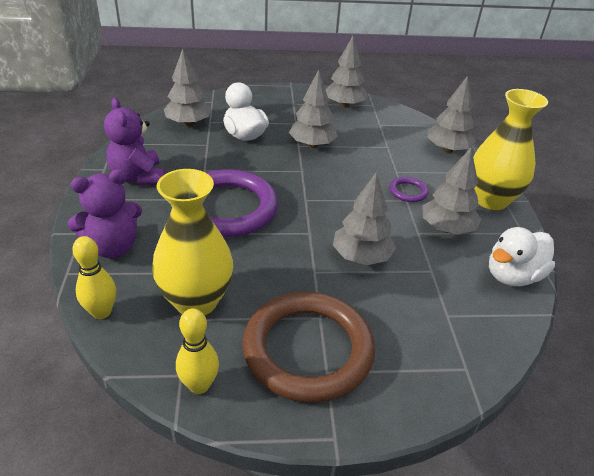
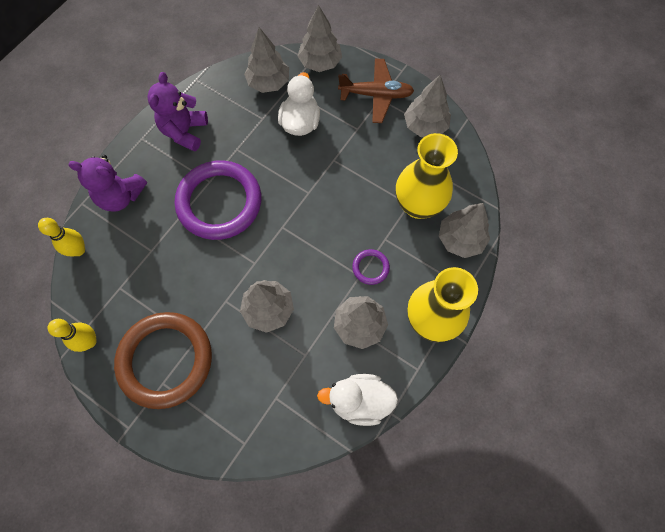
camera: 40 degrees right, 30 degrees up
(196, 301) = (134, 277): yellow vase -> yellow vase (418, 205)
(288, 102) = (376, 95): none -> brown plane
(312, 145) = (345, 165): grey tree -> grey tree (320, 63)

